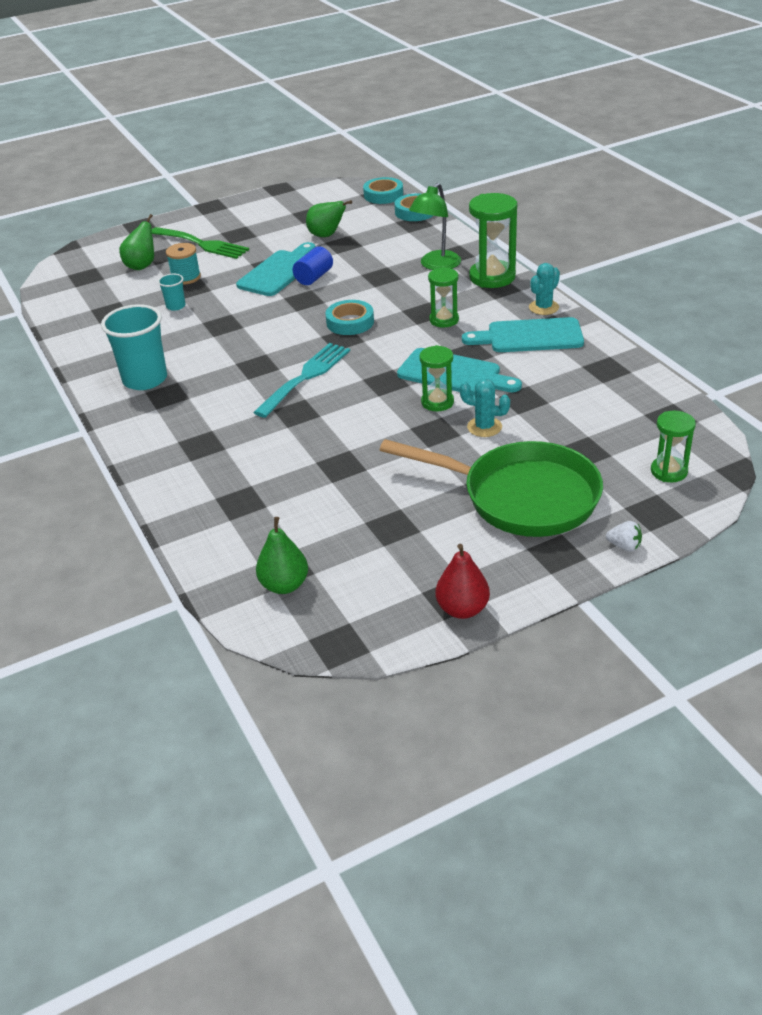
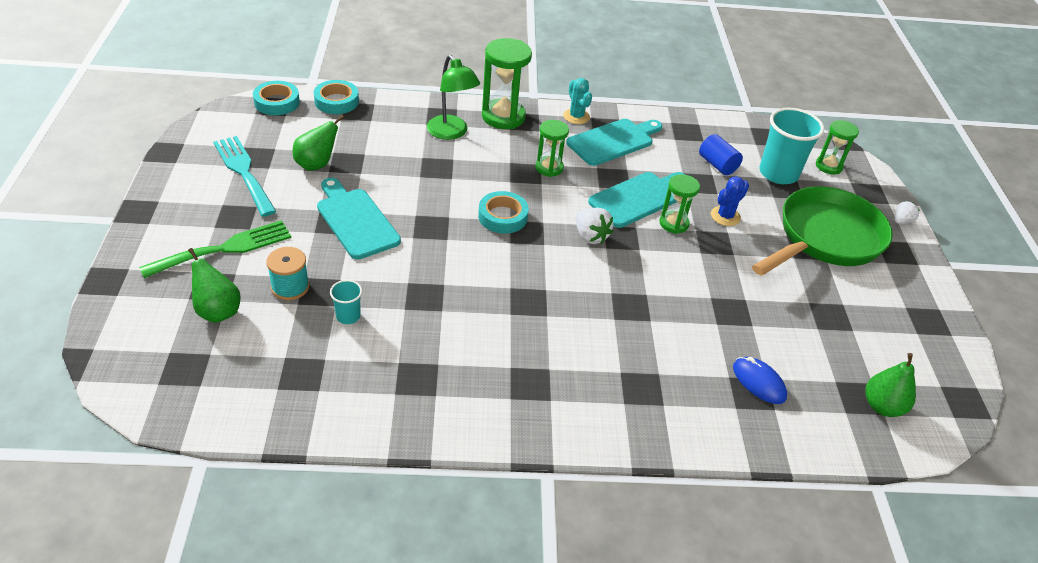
camera: 70 degrees left, 5 degrees up
(145, 379) = (485, 390): turquoise cup -> turquoise cup (778, 173)
(257, 503) = (758, 382): none -> blue mouse
(306, 377) = (575, 278): turquoise fork -> turquoise fork (243, 172)
(314, 277) = (393, 204): blue cylinder -> blue cylinder (717, 165)
(369, 367) = (590, 236): none -> white strawberry
(462, 609) = (944, 321): red pear -> none
(484, 427) = (725, 216): turquoise cactus -> blue cactus
(529, 336) = (613, 141): turquoise cutting board -> turquoise cutting board turned 150 degrees counterclockwise

